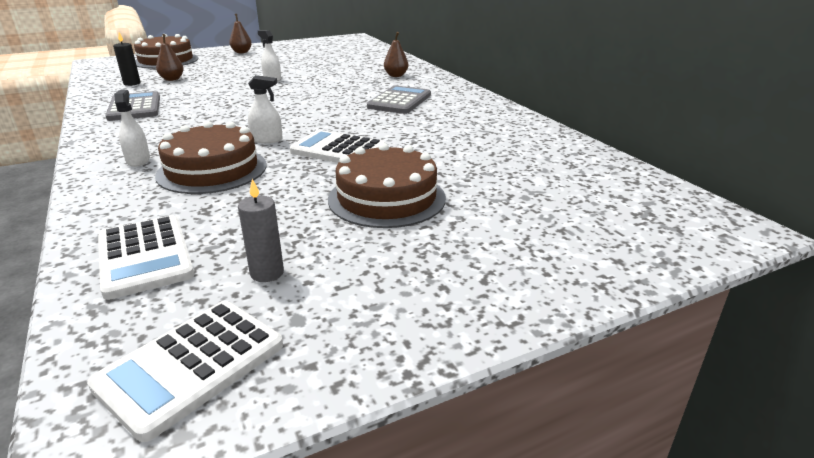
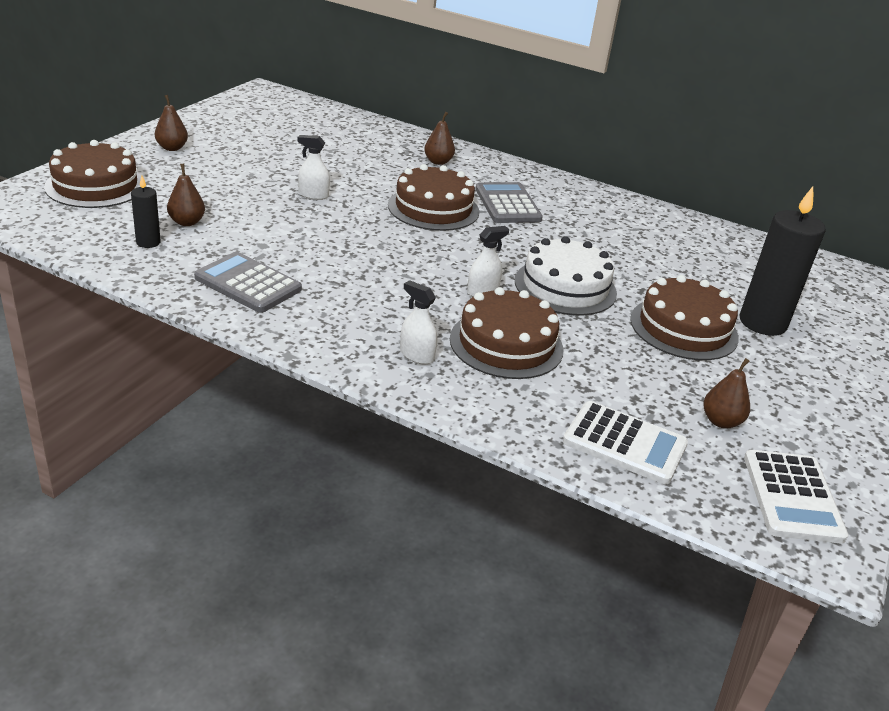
camera: 40 degrees left, 5 degrees up
(267, 273) = (721, 421): grey candle -> brown pear
(337, 95) = (433, 208): none -> brown cake
(338, 150) = (565, 287): white calculator -> white cake
(483, 215) = (762, 323): none -> black candle

